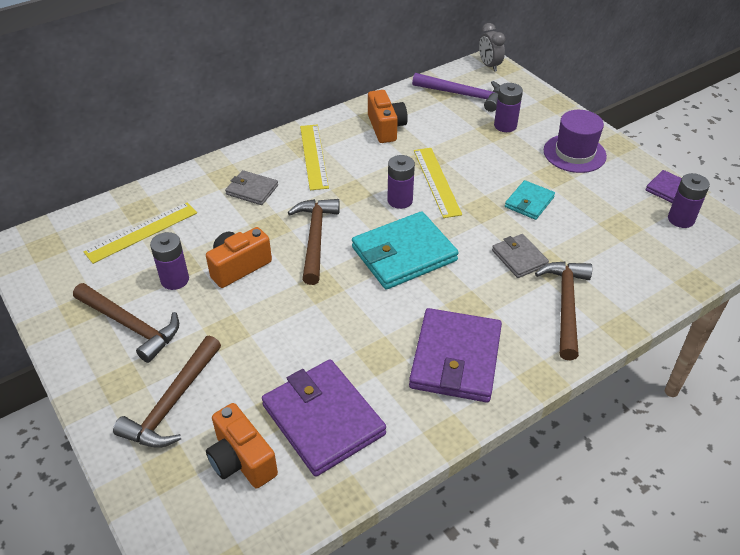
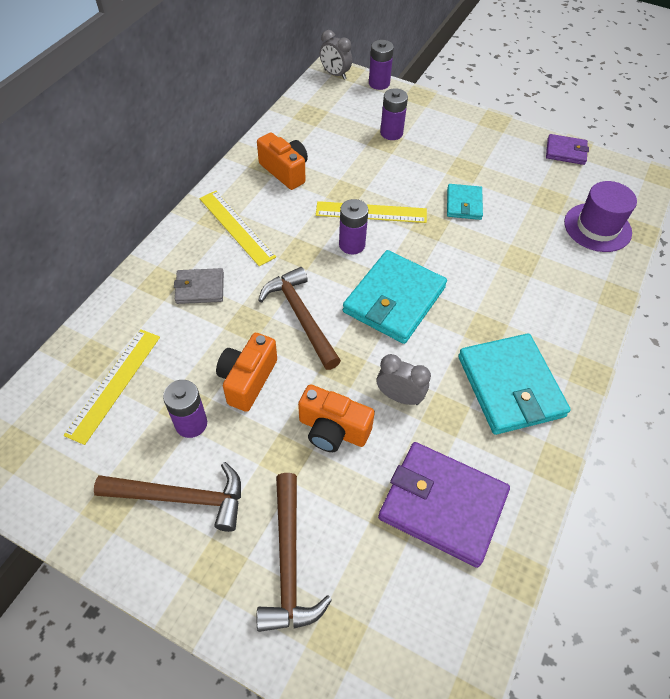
camera: 30 degrees left, 10 degrees up
(241, 460) = (399, 587): orange camera -> orange camera (333, 430)
(350, 327) = (399, 397): none -> grey clock
(436, 181) = (371, 212): yellow ruler -> yellow ruler turned 45 degrees counterclockwise
(456, 358) = (510, 386): purple wallet -> turquoise wallet
(463, 95) = (333, 113): purple hammer -> none
(519, 258) = (493, 263): grey wallet -> none
(566, 305) = (560, 294): brown hammer -> none
(574, 153) = (467, 141): purple hat -> purple hat (597, 227)
(681, 219) = (589, 176): purple battery -> purple battery (379, 83)

